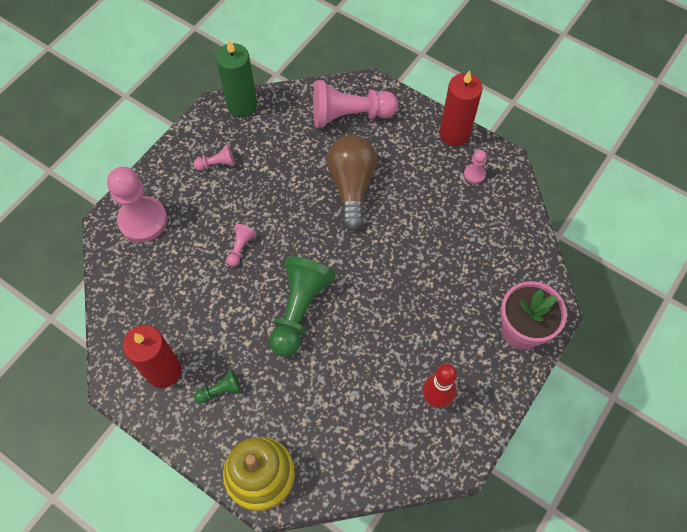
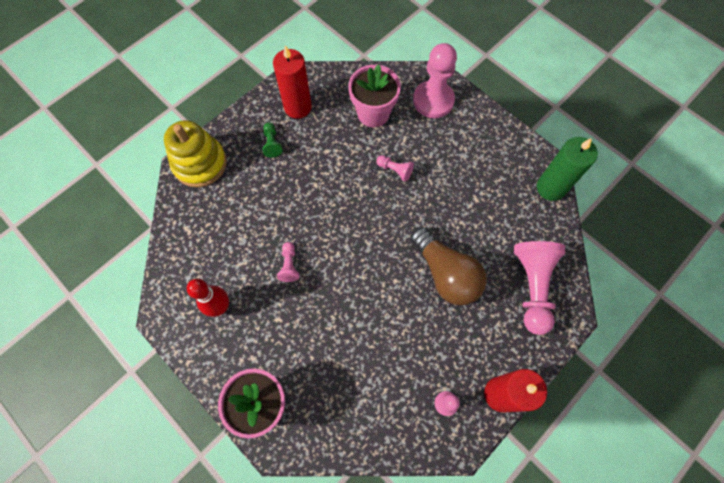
camera: 100 degrees right, 5 degrees up
(166, 281) = (373, 113): none -> pink flower pot
(217, 164) = (484, 160): pink pawn -> pink pawn (289, 265)
(299, 310) = (327, 209): green pawn -> none
(351, 187) = (446, 273): brown light bulb -> brown light bulb turned 45 degrees clockwise

